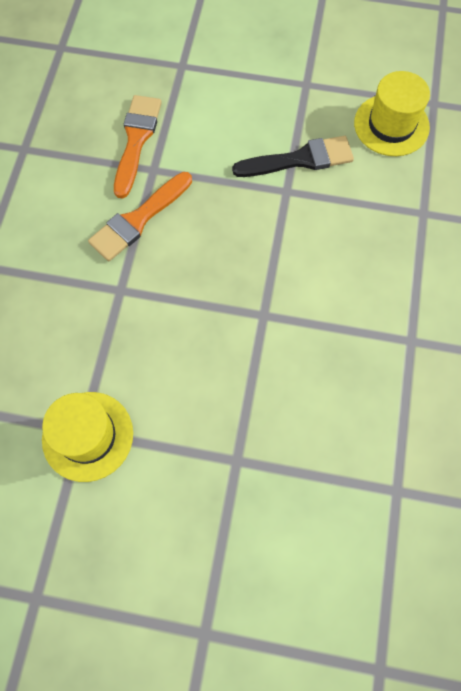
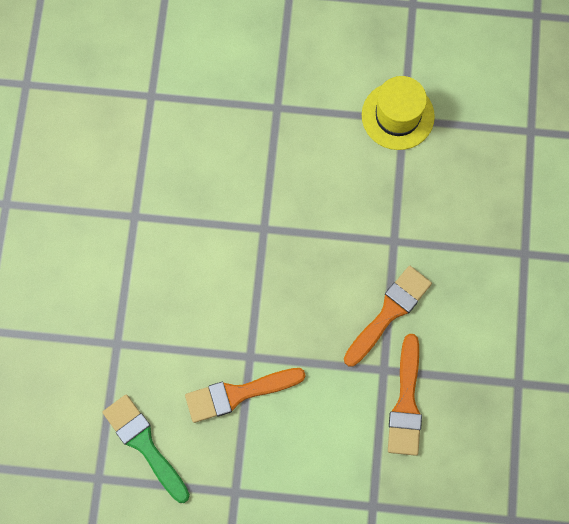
camera: 175 degrees right, 5 degrees up
(299, 159) = (238, 394): black brush -> orange brush
(391, 125) = (144, 445): yellow hat -> green brush

